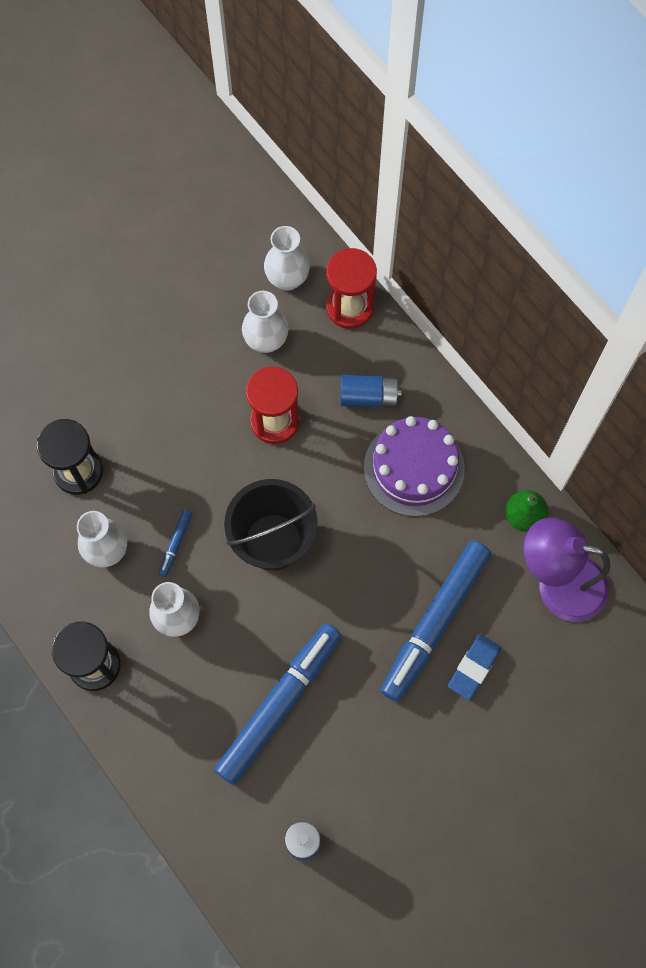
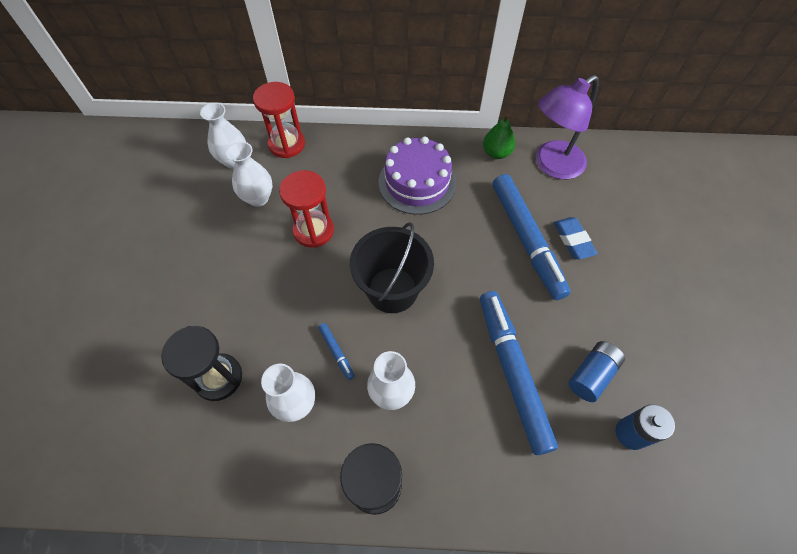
camera: 50 degrees left, 10 degrees down
(369, 397) = (350, 173): blue battery -> blue battery (591, 375)

